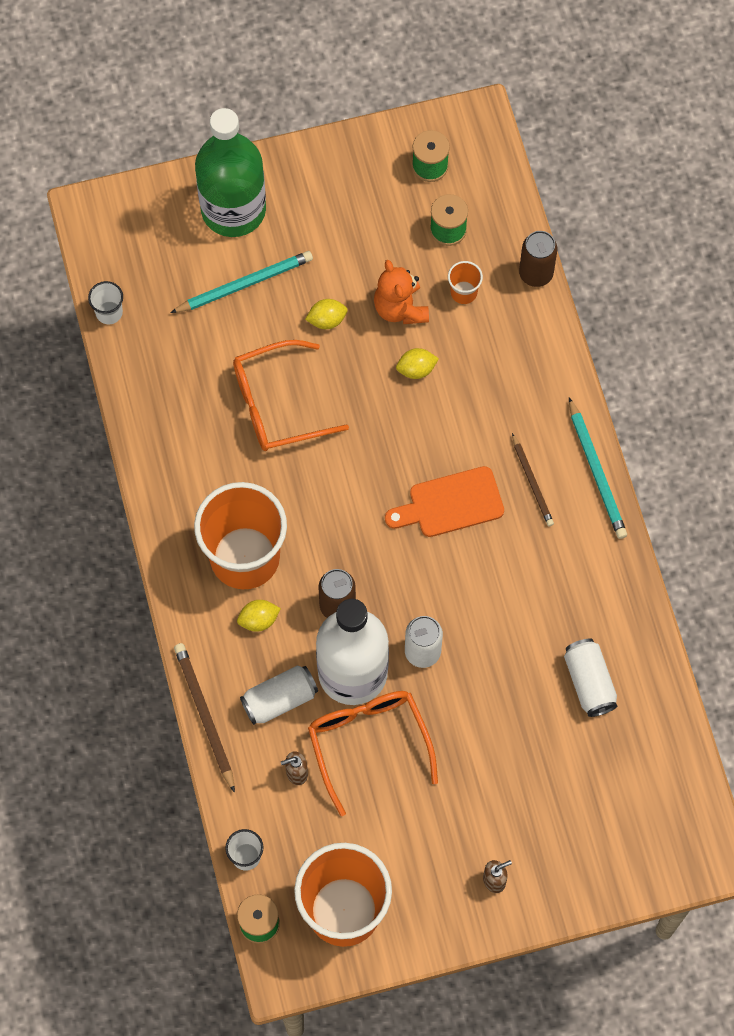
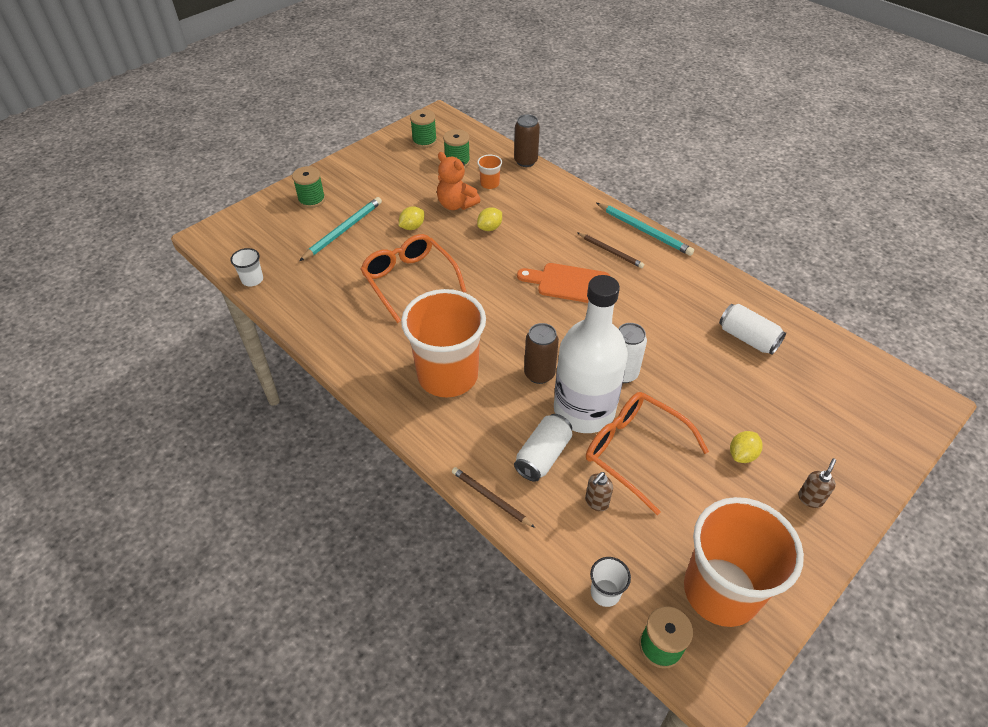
camera: 30 degrees left, 20 degrees down
(204, 715) = (490, 498): brown pencil -> brown pencil, size x0.67
(233, 210) = (312, 200): green bottle -> green spool
(259, 620) = (487, 410): yellow lemon -> yellow lemon (742, 455)
(277, 404) = (409, 280): orange glasses -> orange glasses turned 105 degrees clockwise
(450, 504) = (569, 283): orange cutting board -> orange cutting board turned 60 degrees clockwise

